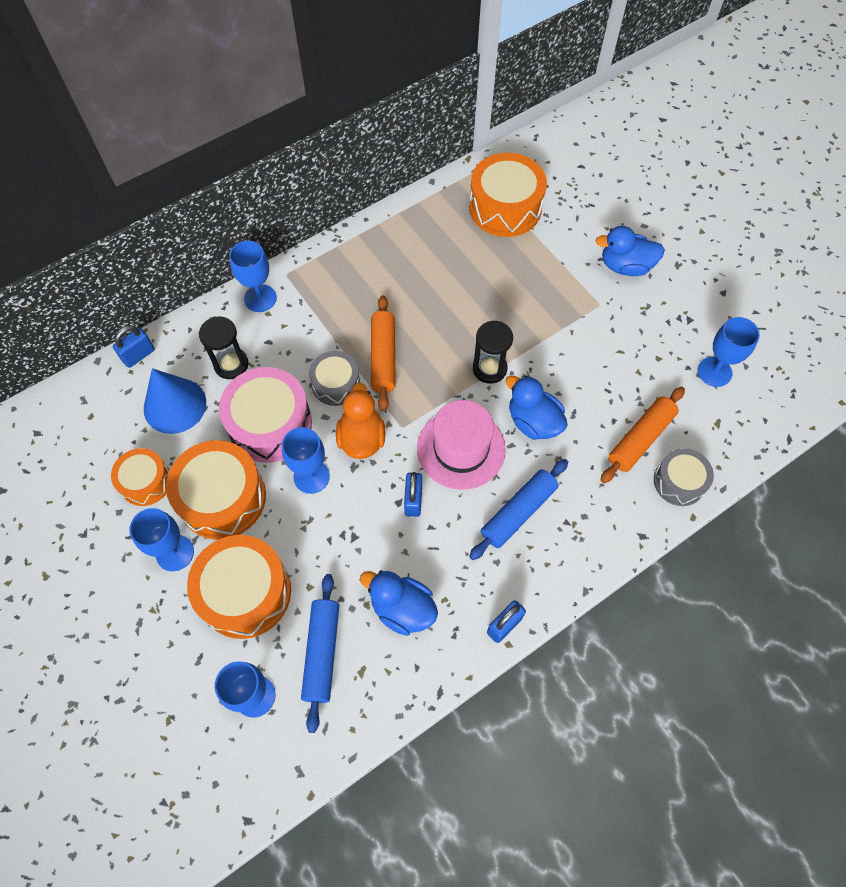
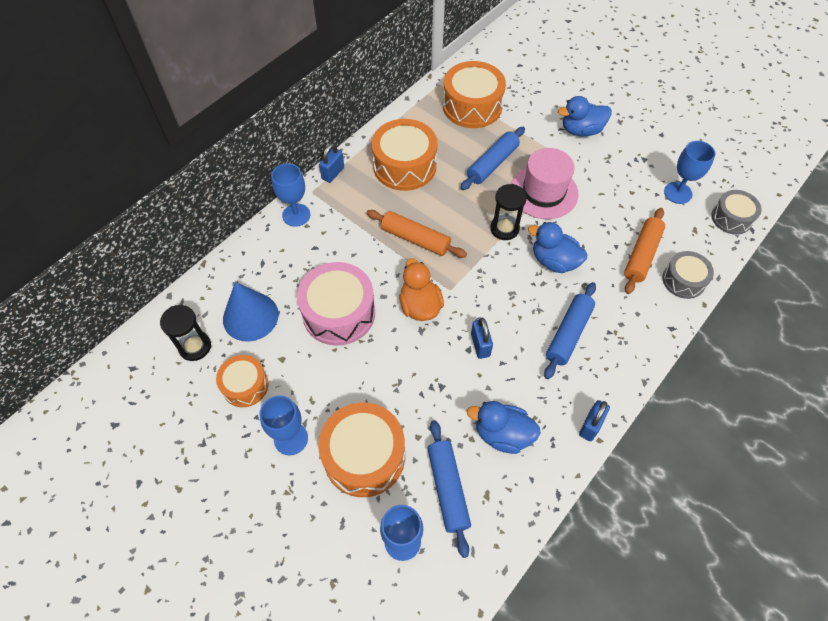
camera: 15 degrees left, 5 degrees down
(139, 355) = (205, 283): blue padlock -> blue padlock (333, 173)
(222, 498) = (317, 382): orange drum -> orange drum (404, 166)
(231, 364) = (289, 272): black hourglass -> black hourglass (195, 347)
(311, 476) = (388, 346): blue goblet -> none
(336, 384) = (383, 268): grey drum -> grey drum (731, 218)
(383, 357) = (415, 239): orange rolling pin -> orange rolling pin turned 45 degrees counterclockwise
(461, 449) = (504, 295): pink hat -> pink hat (543, 192)
(503, 285) = (492, 163): none -> blue rolling pin

